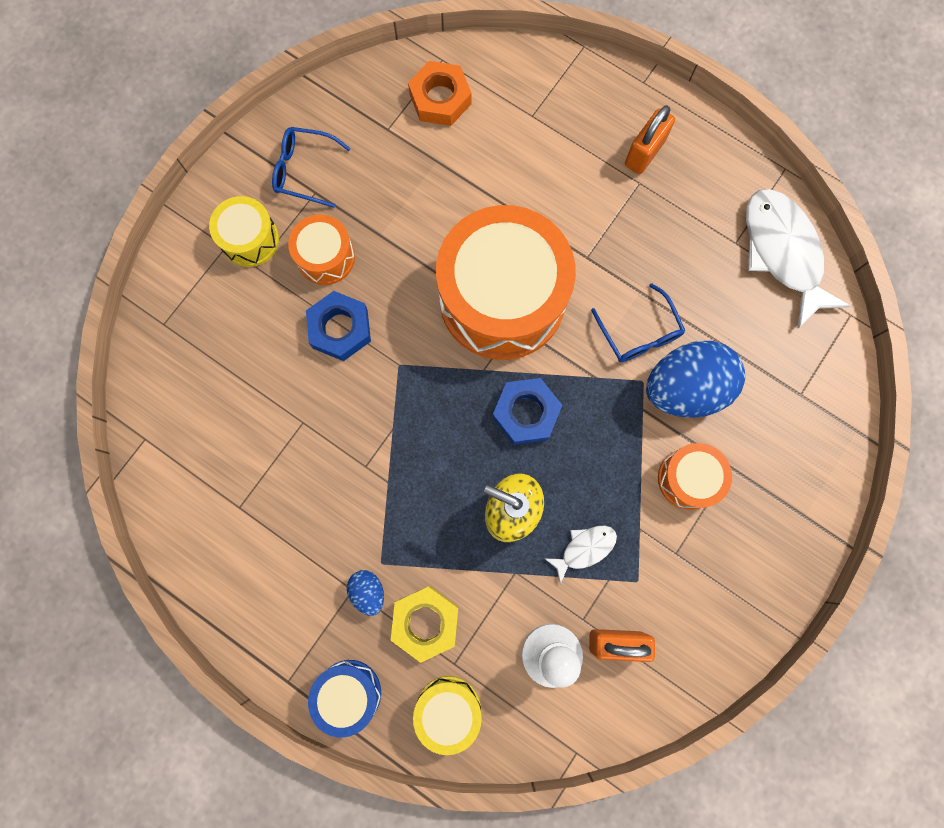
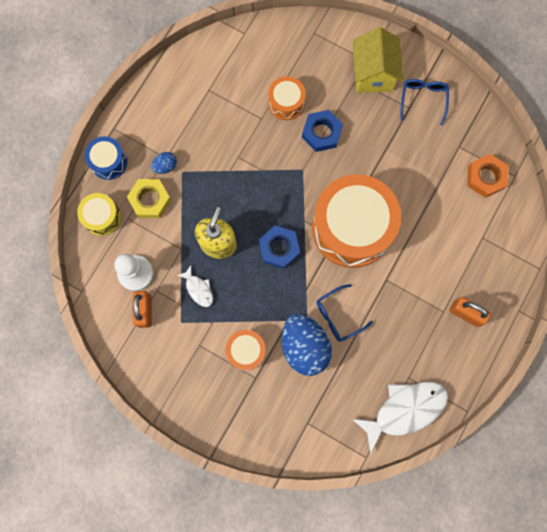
camera: 85 degrees right, 0 degrees up
(250, 239) = (373, 74): yellow drum -> yellow house
(325, 257) = (367, 119): orange drum -> orange drum (286, 103)

